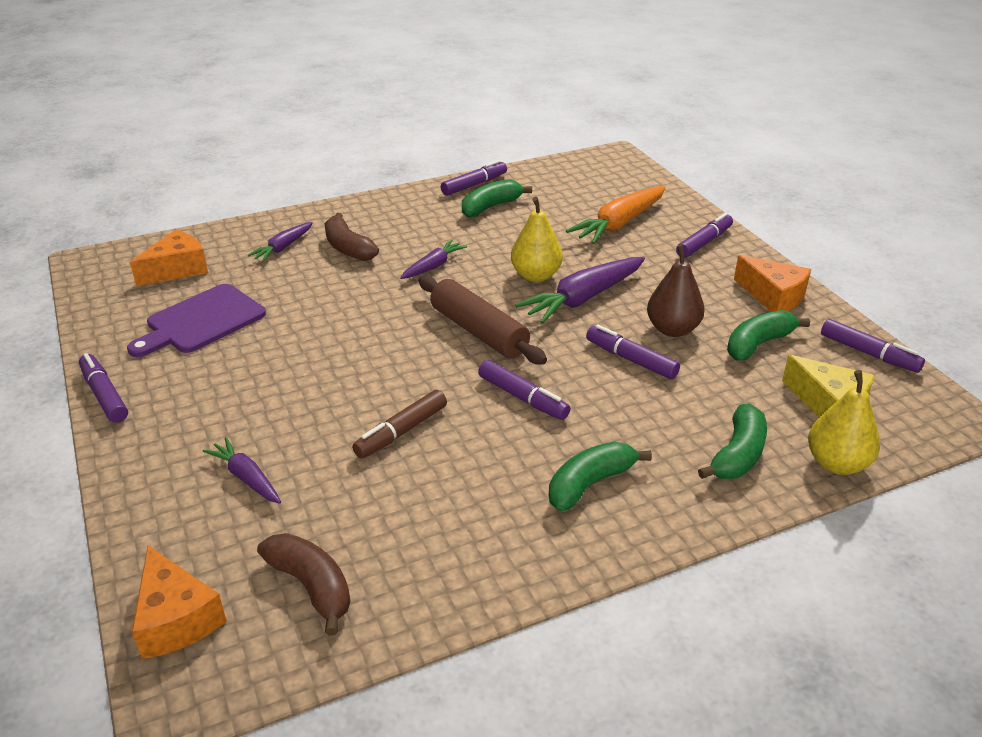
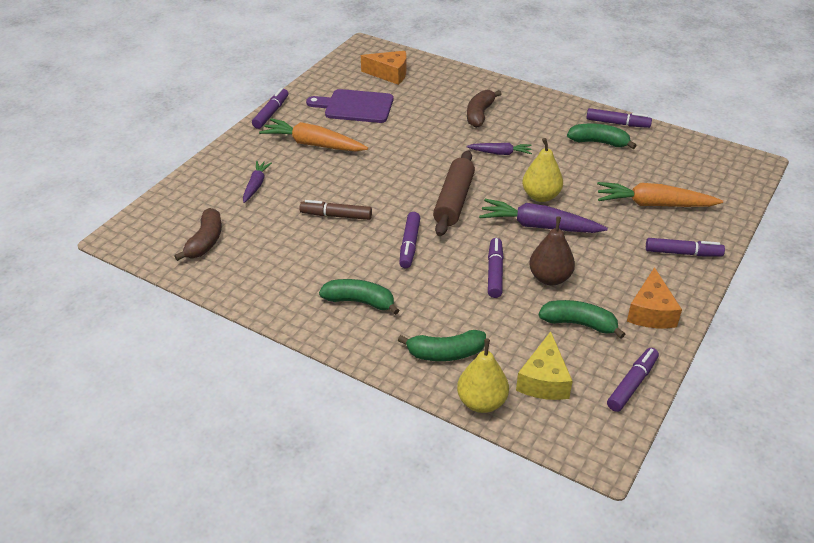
camera: 55 degrees right, 5 degrees up
(176, 619) = (157, 214): orange cheese -> none
(228, 388) = (313, 144): none -> orange carrot
(283, 247) = (451, 94): purple carrot -> none
(868, 354) = (632, 384): purple marker -> purple marker turned 150 degrees counterclockwise

